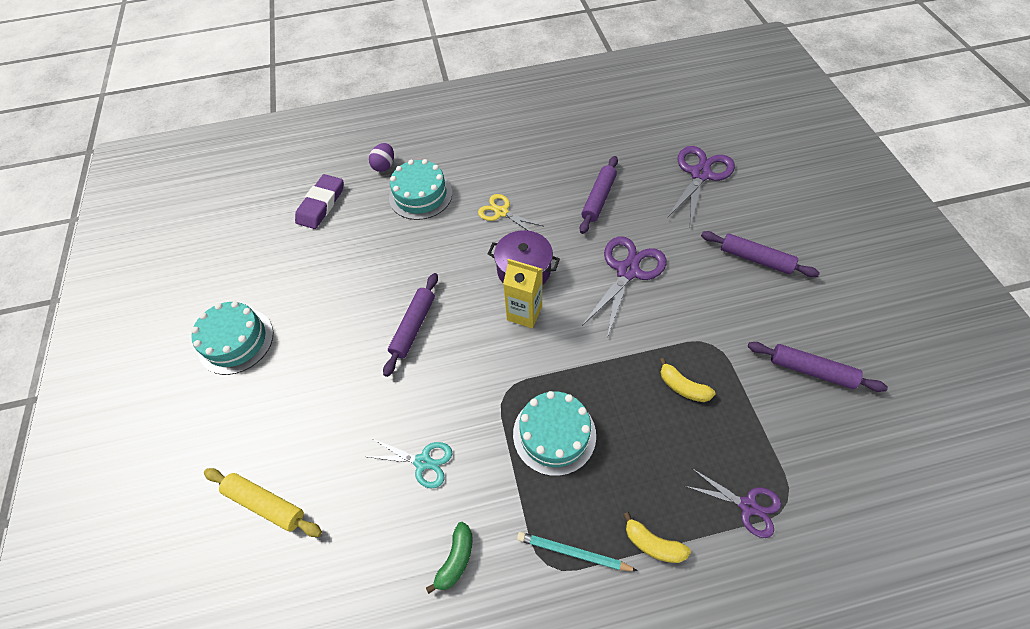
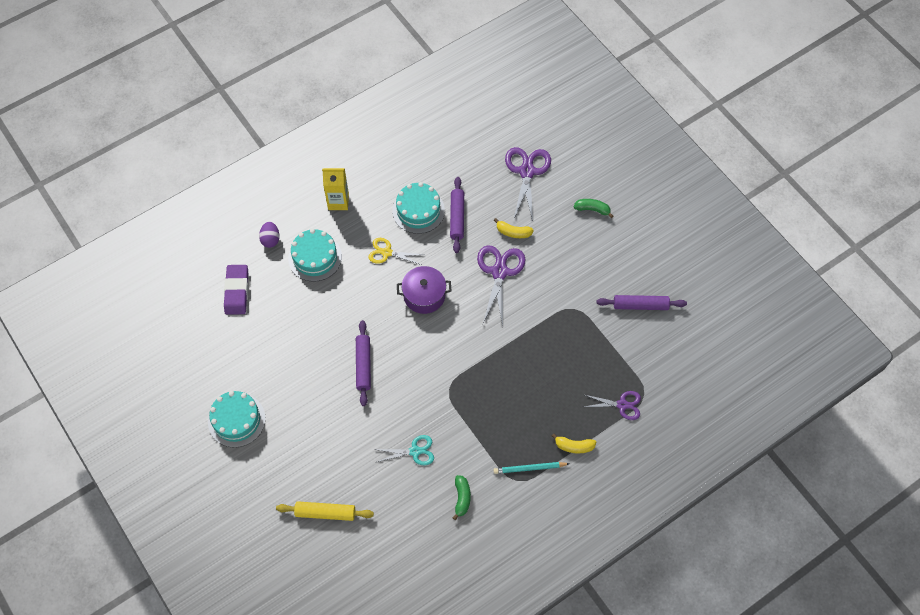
camera: 25 degrees left, 5 degrees up
(524, 313) = (438, 328): yellow carton -> yellow carton (338, 201)
(554, 434) = (492, 404): turquoise cake -> turquoise cake (418, 210)
(682, 387) = (563, 344): yellow banana -> yellow banana (513, 232)
(755, 259) = (585, 233): purple rolling pin -> none
(772, 235) = (592, 209): none -> green banana

